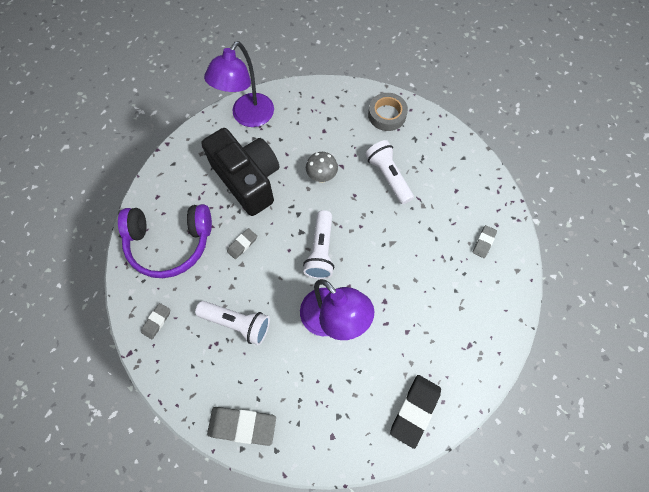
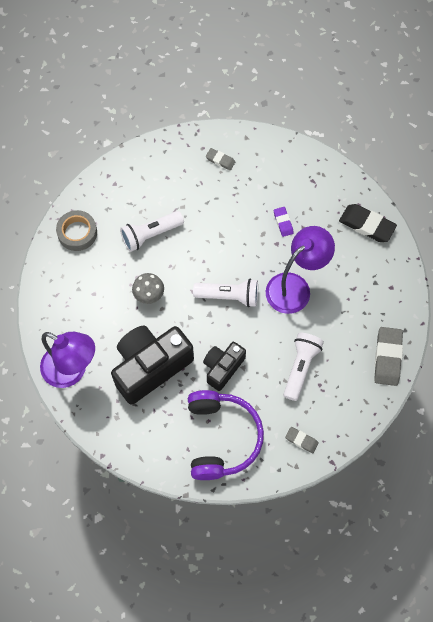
camera: 90 degrees left, 0 degrees up
(242, 244) = (223, 368): grey eraser -> black camera
(411, 309) = (283, 222): none -> purple eraser

